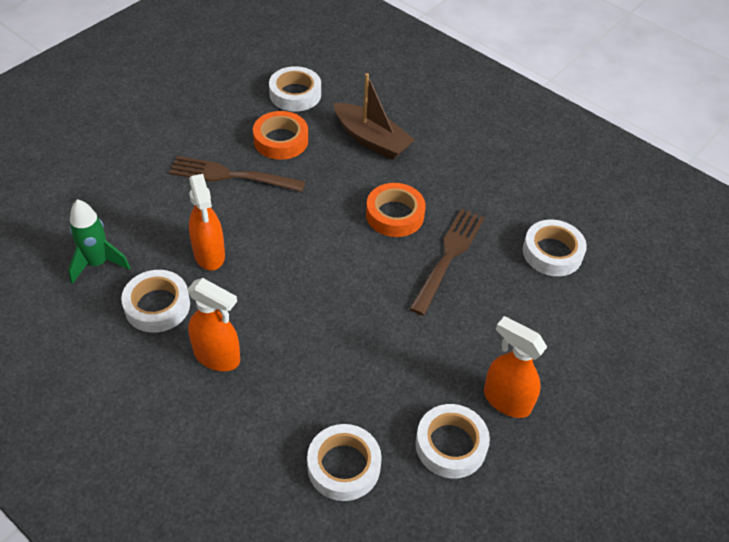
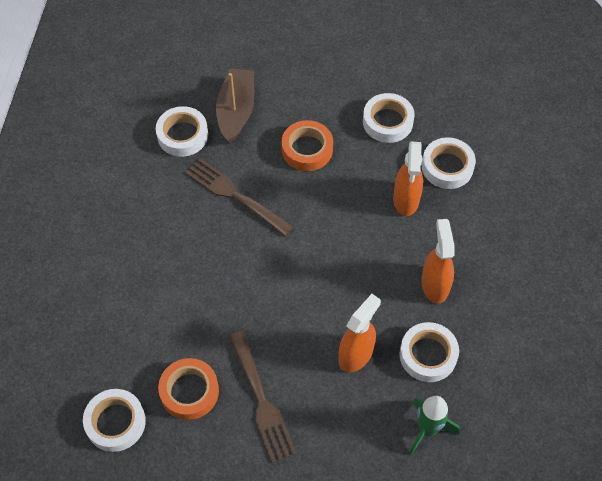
camera: 120 degrees left, 10 degrees up
(371, 140) = (138, 319): brown boat -> brown boat (236, 111)
(395, 215) = (217, 252): orange tape -> orange tape (307, 149)
(448, 257) = (235, 195): brown fork -> brown fork turned 45 degrees clockwise
(506, 400) = (333, 108): orange spray bottle -> orange spray bottle (406, 200)

